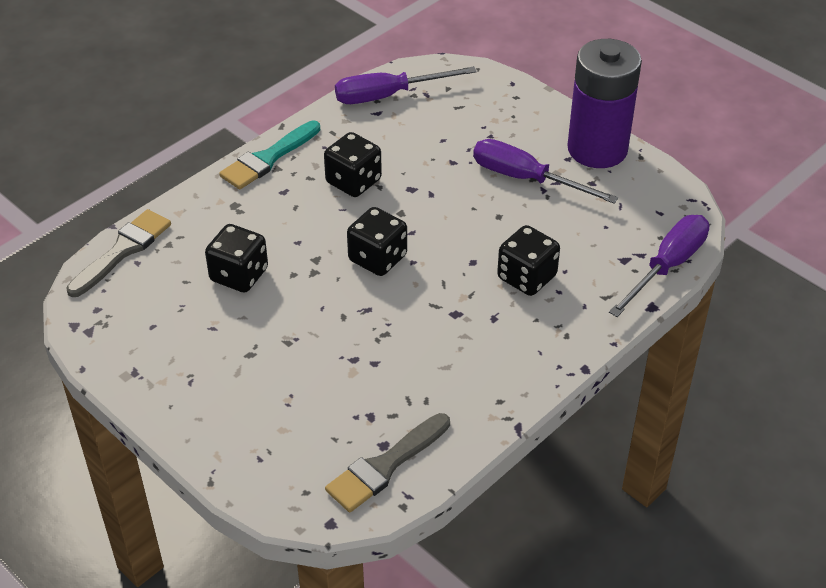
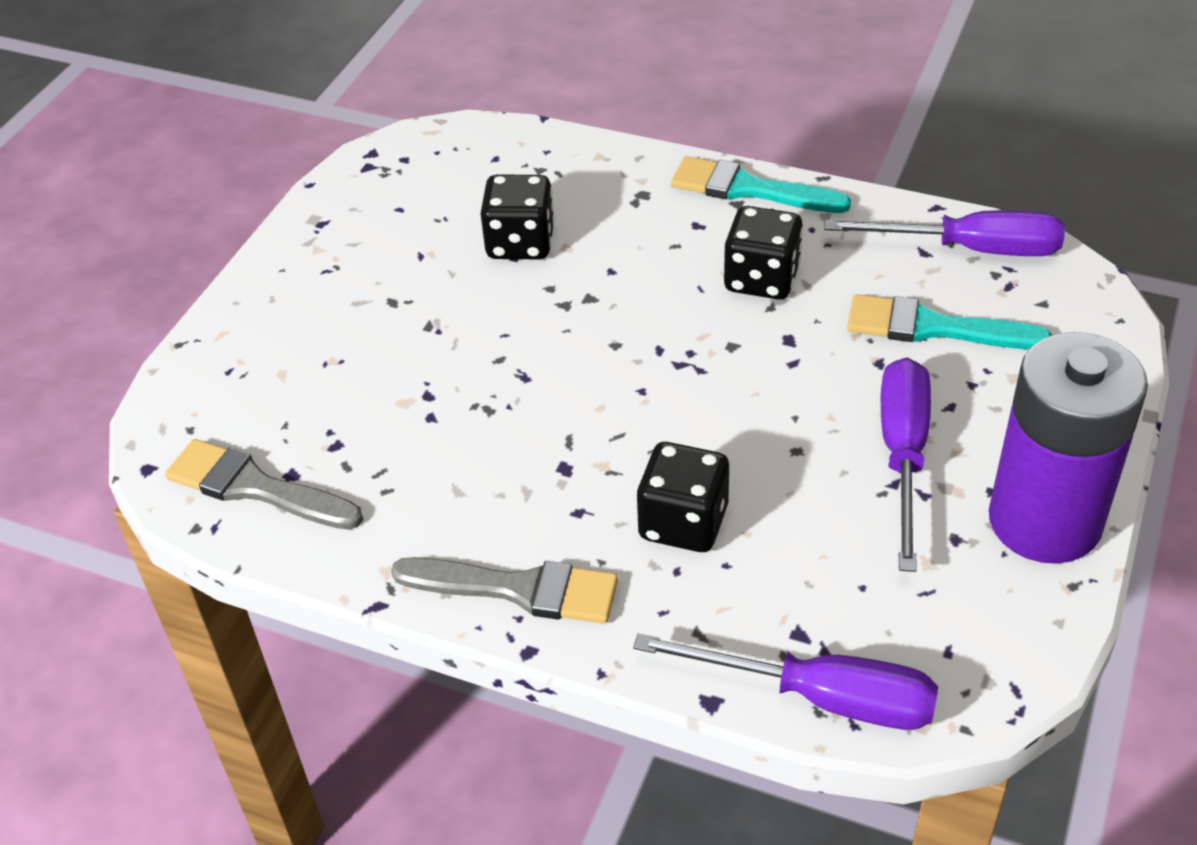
camera: 70 degrees right, 0 degrees up
(122, 251) = (506, 140): grey brush -> grey brush (517, 589)
(377, 258) = (626, 353): black dice -> none
(388, 95) = (970, 249): purple screwdriver -> purple screwdriver turned 135 degrees clockwise
(440, 132) = (934, 328): none -> turquoise brush

